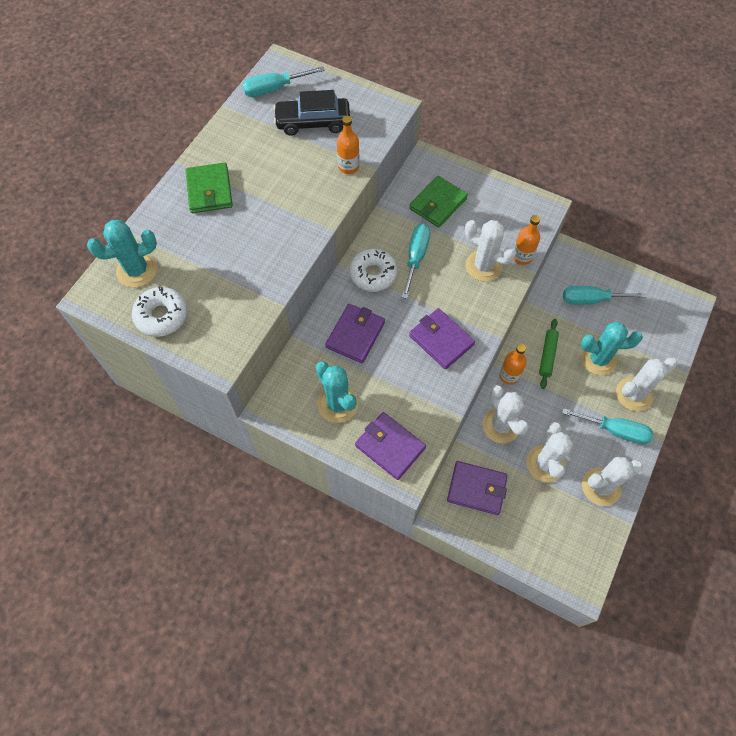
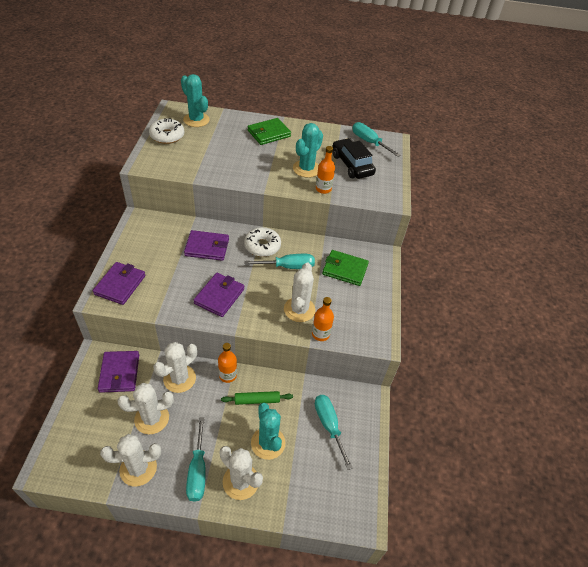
camera: 65 degrees right, 15 degrees down
(337, 404) = (148, 250): turquoise cactus -> turquoise cactus (306, 169)
(601, 487) = (138, 468): white cactus -> white cactus turned 60 degrees counterclockwise

